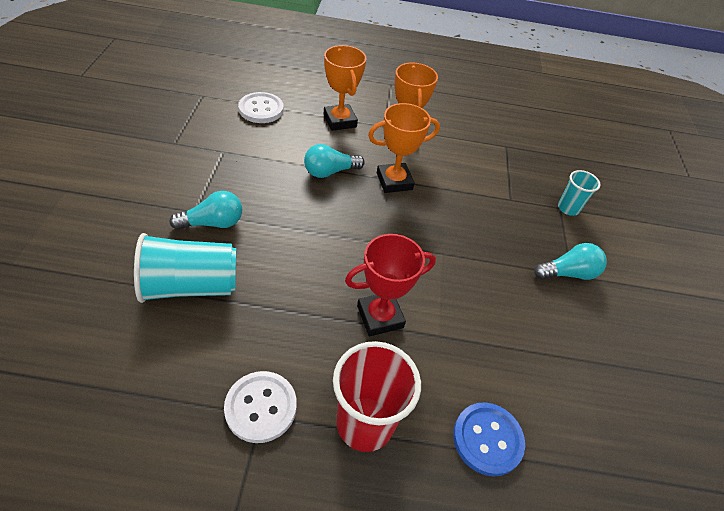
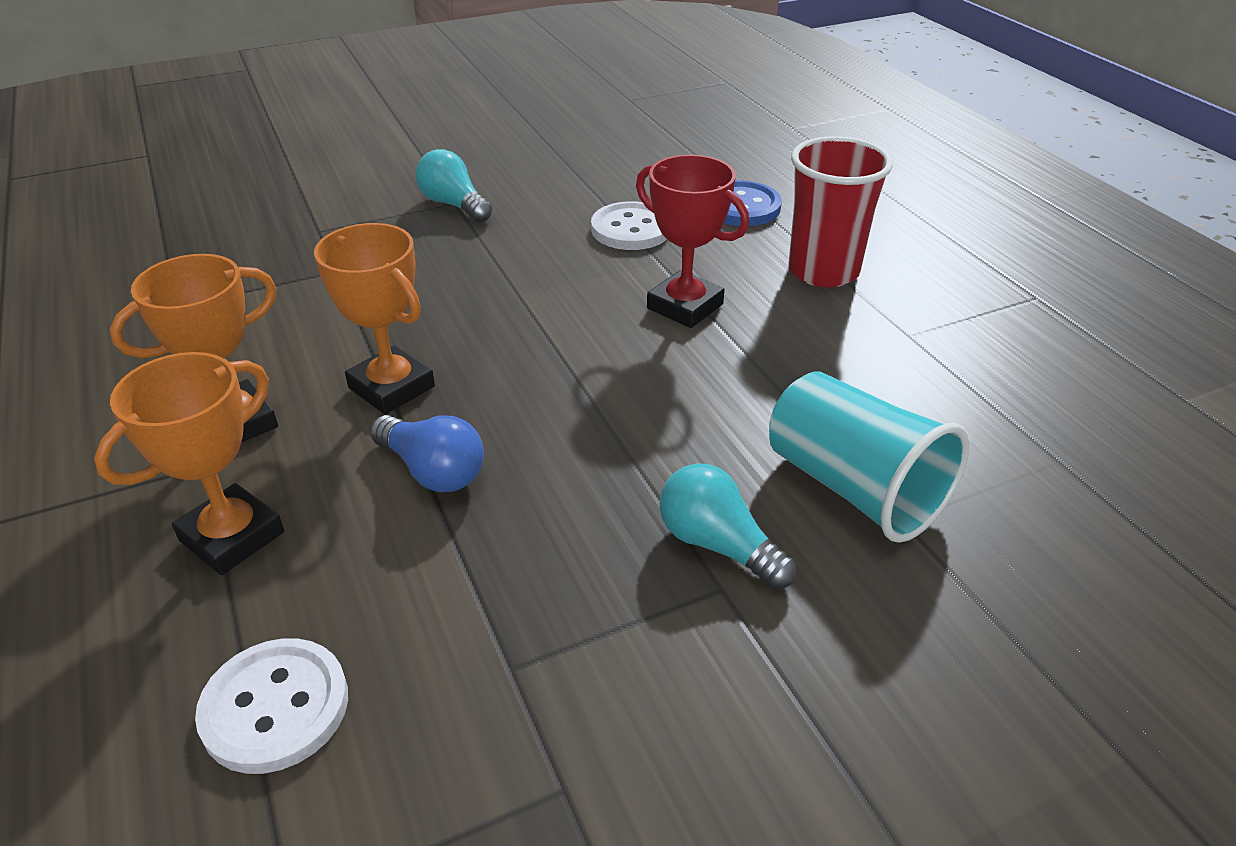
camera: 115 degrees left, 10 degrees down
(261, 407) = (905, 338): white button -> white button (631, 229)
(330, 172) = (433, 471): turquoise light bulb -> blue light bulb
(568, 208) = (314, 224): turquoise cup -> none

